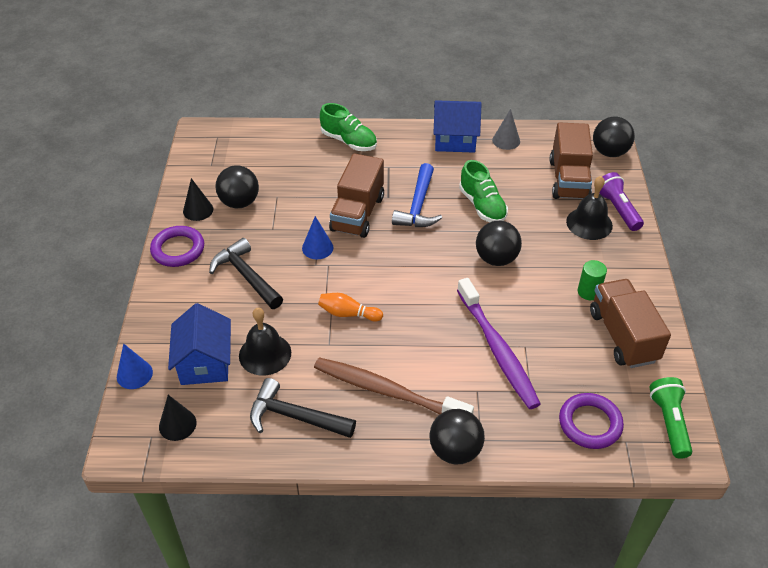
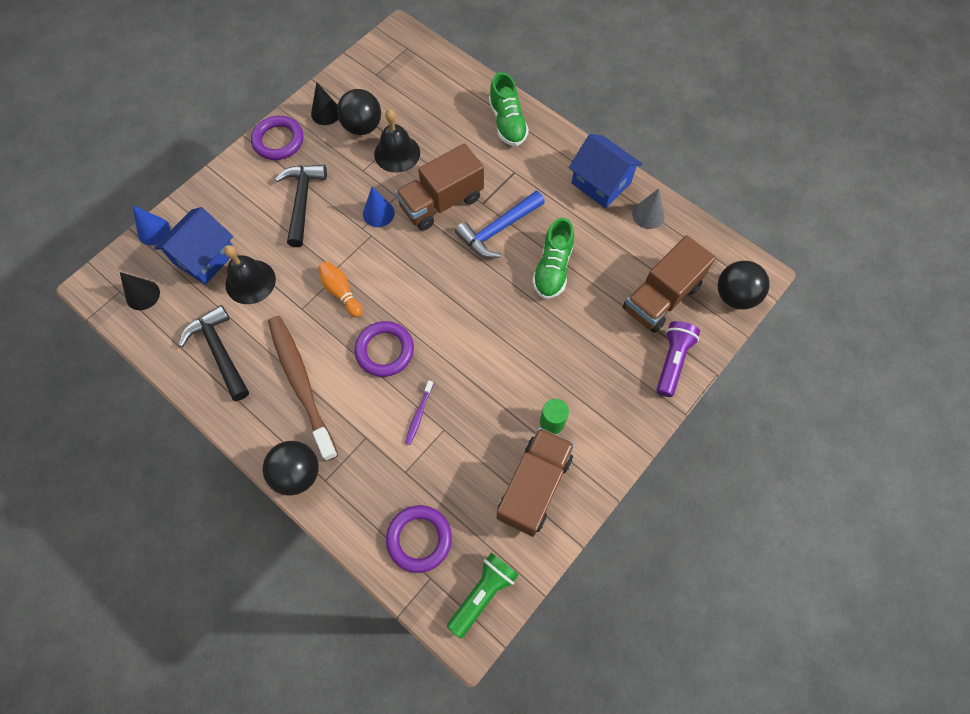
camera: 40 degrees right, 20 degrees up
(425, 328) = (385, 350): none -> purple ring
(496, 259) = (508, 330): black ball -> none
(497, 350) = (419, 415): purple toothbrush -> purple toothbrush, size x0.41
(589, 223) = (629, 356): black bell -> black bell (397, 153)

